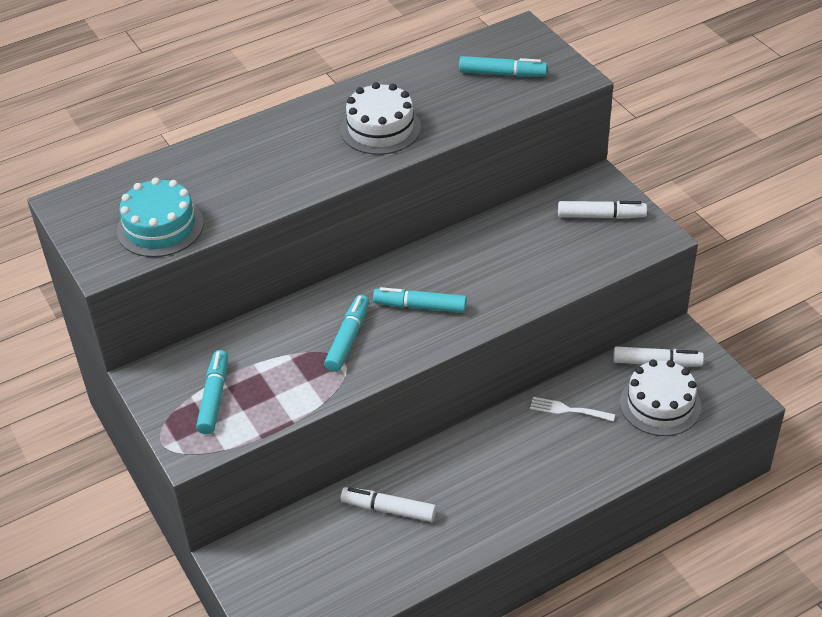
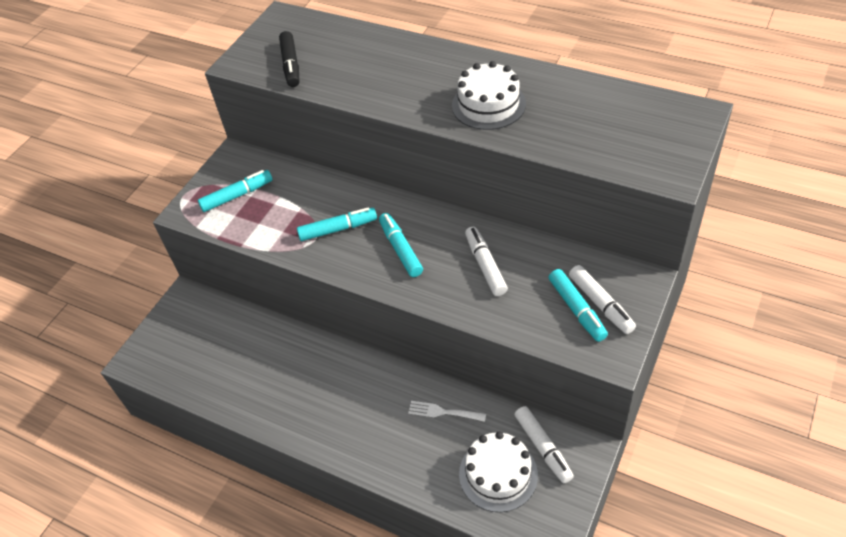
camera: 60 degrees right, 5 degrees up
(160, 227) = (291, 65): turquoise cake -> black marker
(389, 509) = (274, 355): white marker -> white marker (485, 265)
(502, 74) = (627, 132): turquoise marker -> turquoise marker (577, 309)
(568, 410) = (443, 412): white fork -> white fork turned 60 degrees counterclockwise

